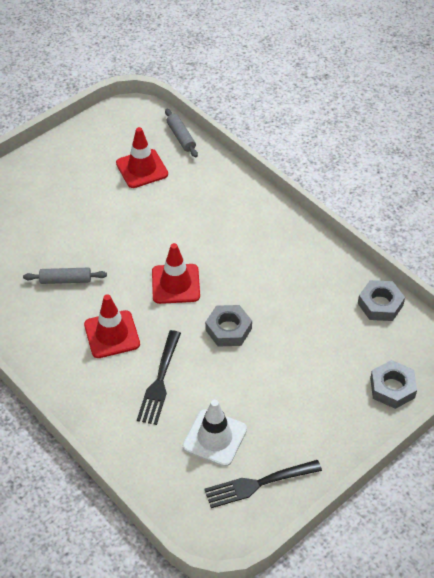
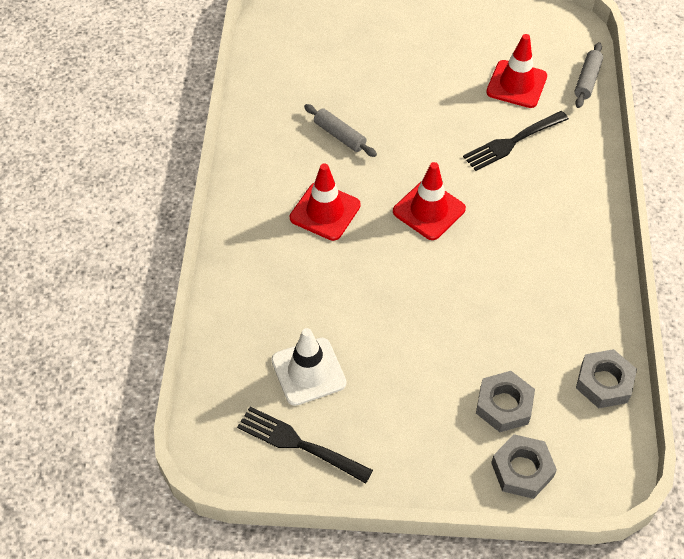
camera: 45 degrees right, 5 degrees up
(159, 381) = (319, 284): black fork -> black fork (512, 142)
(228, 329) = (429, 288): grey nut -> grey nut (504, 405)

